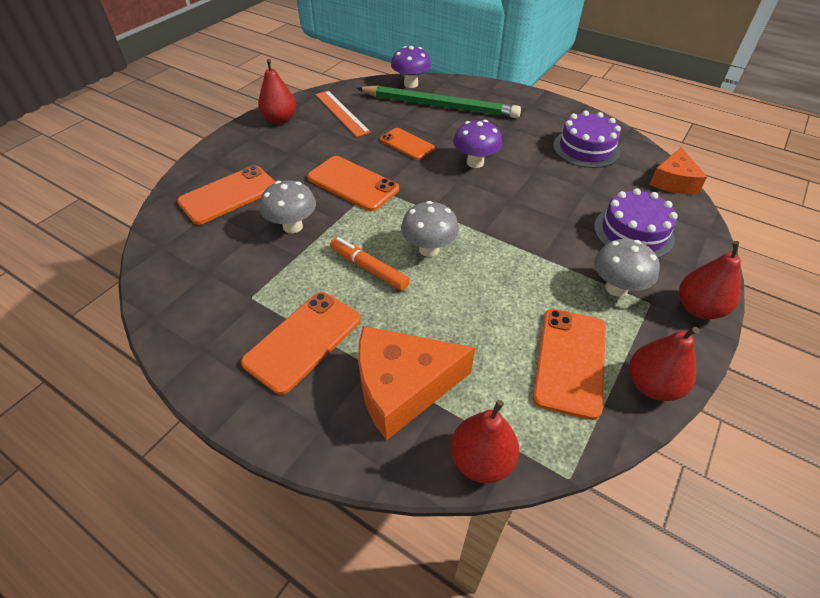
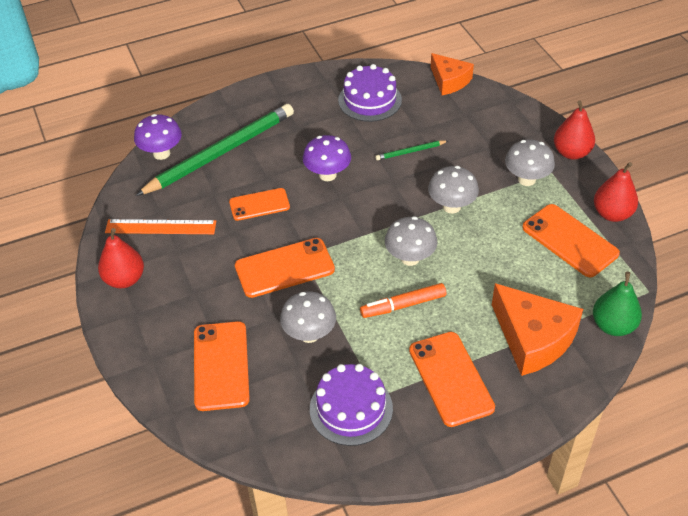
camera: 55 degrees left, 0 degrees up
(402, 387) = (533, 339): orange cheese -> orange cheese turned 60 degrees counterclockwise
(481, 460) = (613, 326): red pear -> green pear
(519, 249) = (451, 206): none -> grey mushroom
(556, 195) = (410, 152): none -> green pencil
(633, 232) = (483, 136): purple cake -> purple cake (351, 408)

